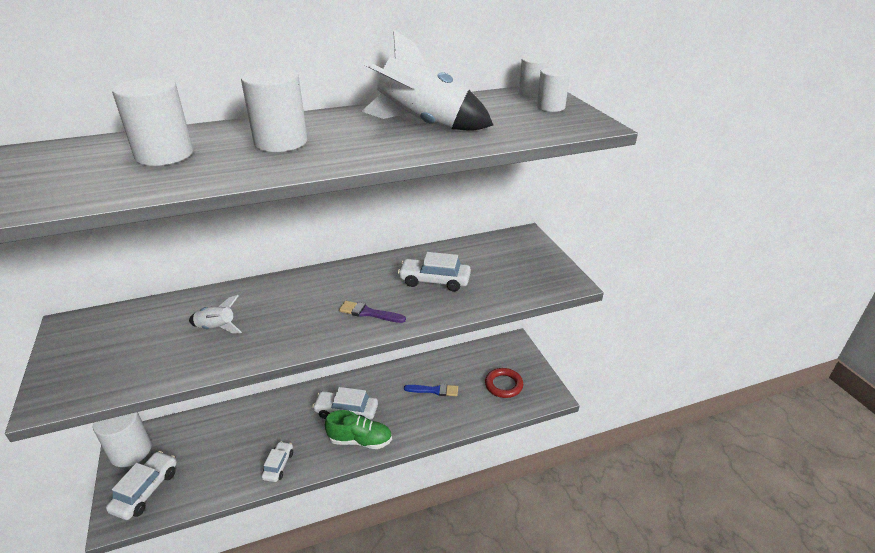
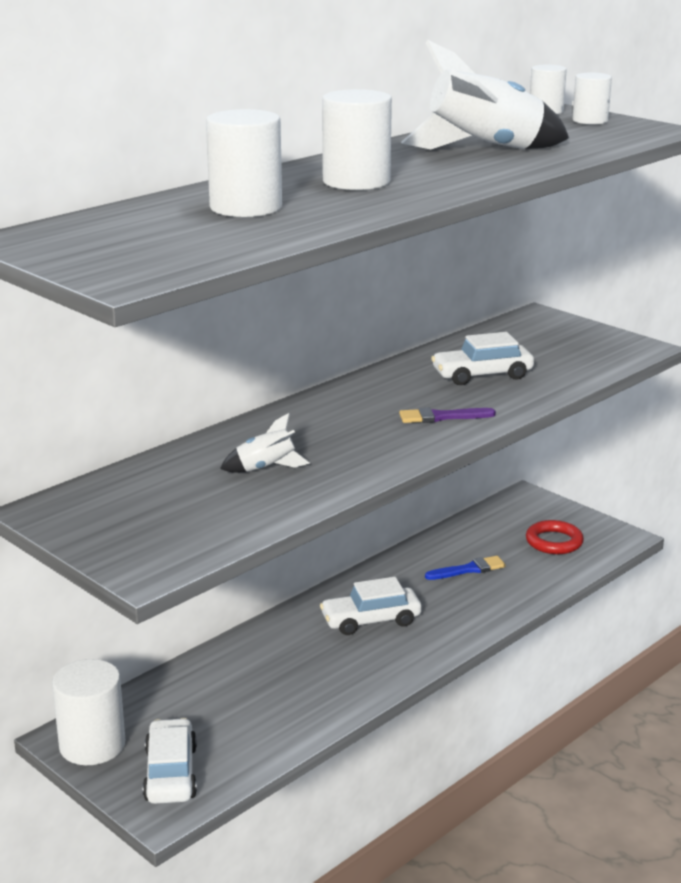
camera: 25 degrees left, 10 degrees down
(278, 465) = (336, 695): white car -> none
(360, 440) = (421, 642): green shoe -> none

